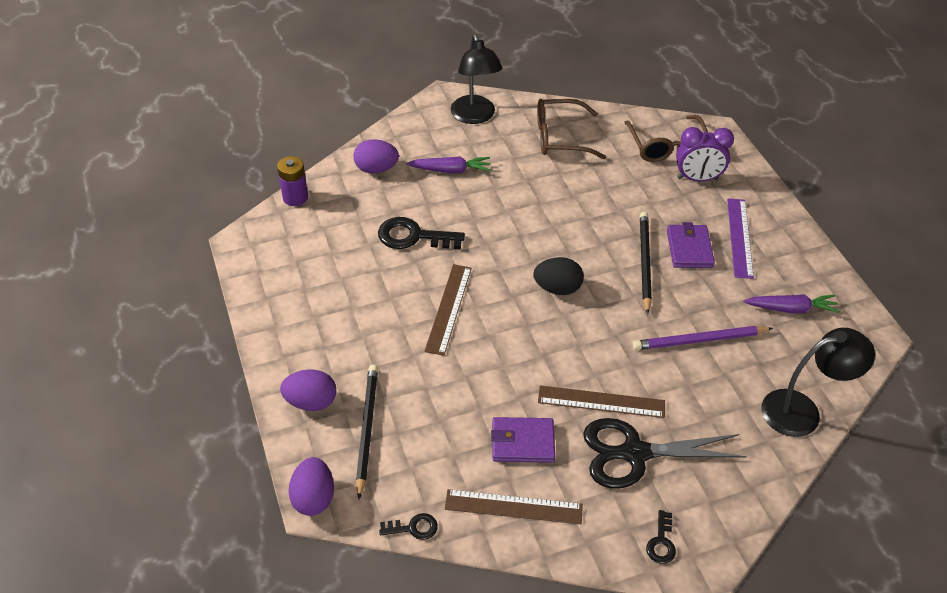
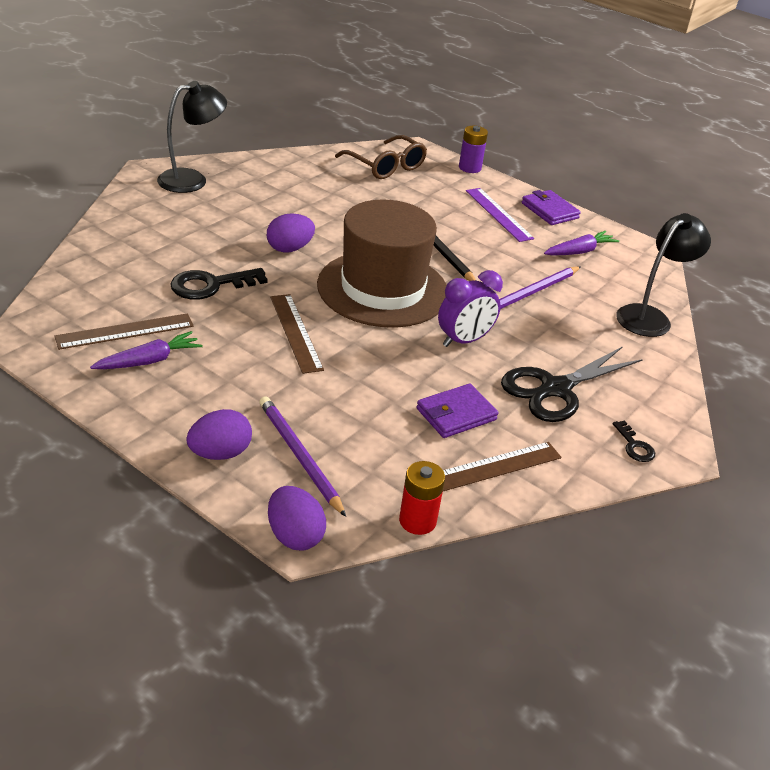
camera: 35 degrees left, 10 degrees down
(295, 197) = (53, 285): purple battery -> purple battery (470, 168)
(367, 429) = (299, 456): black pencil -> purple pencil
(376, 169) = (125, 241): purple egg -> purple egg (289, 249)
(413, 528) = (417, 521): black key -> red battery
(450, 170) = (203, 225): purple carrot -> purple carrot (149, 361)
(475, 116) = (192, 179): black lamp -> black lamp turned 75 degrees counterclockwise
(557, 288) = (383, 289): black egg -> brown hat
(560, 137) = (287, 179): brown glasses -> none
(601, 402) = (495, 361): brown ruler -> brown ruler (125, 331)
(689, 249) = (467, 232): purple wallet -> purple wallet (549, 211)
(697, 178) = (429, 182): purple clock -> purple clock (464, 341)

